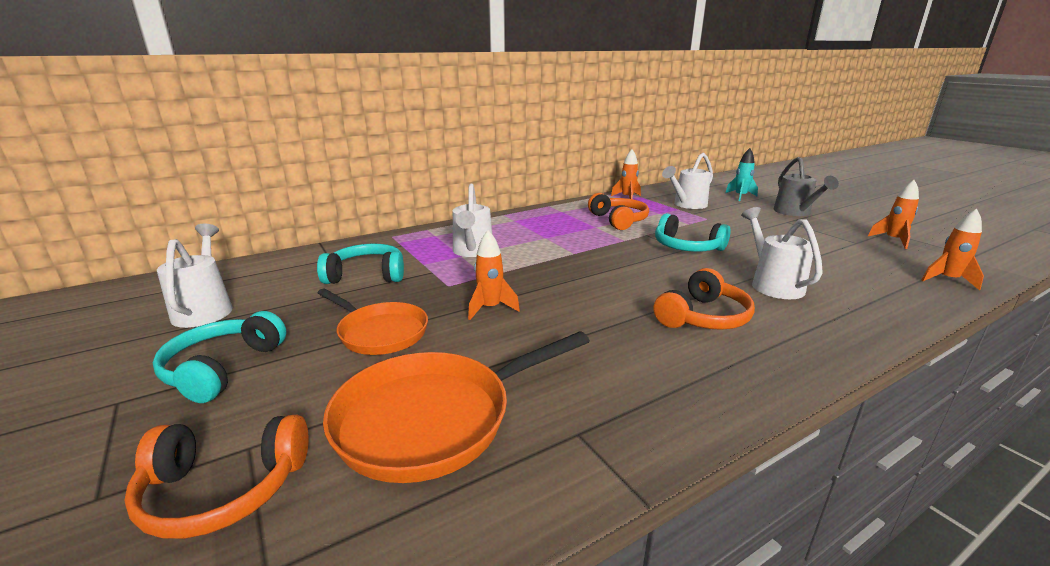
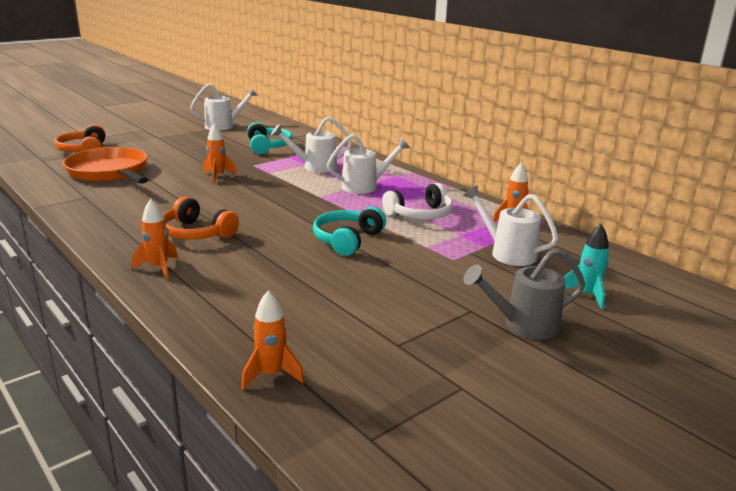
camera: 80 degrees right, 0 degrees up
(222, 368) = (165, 138): turquoise headphones -> none
(380, 332) = (192, 157): orange pan -> none
(618, 220) = (420, 214): orange headphones -> white headphones
(772, 284) = (257, 267): white watering can -> white watering can (365, 186)
(893, 240) = (419, 380): orange rocket -> orange rocket (159, 268)

